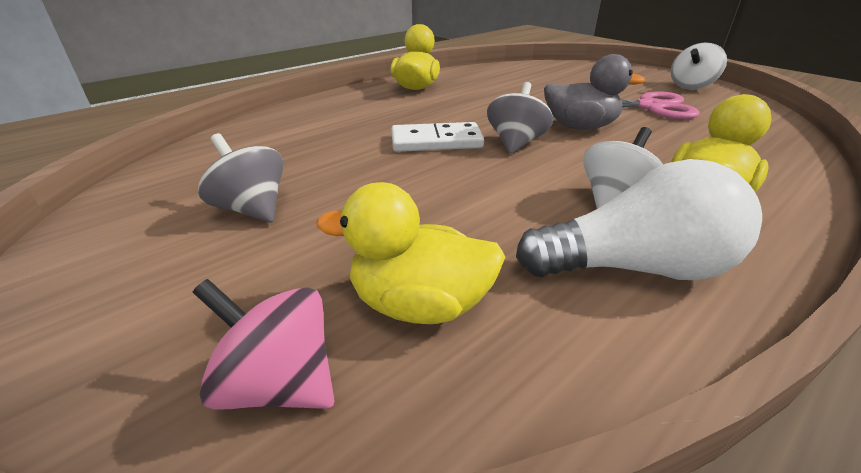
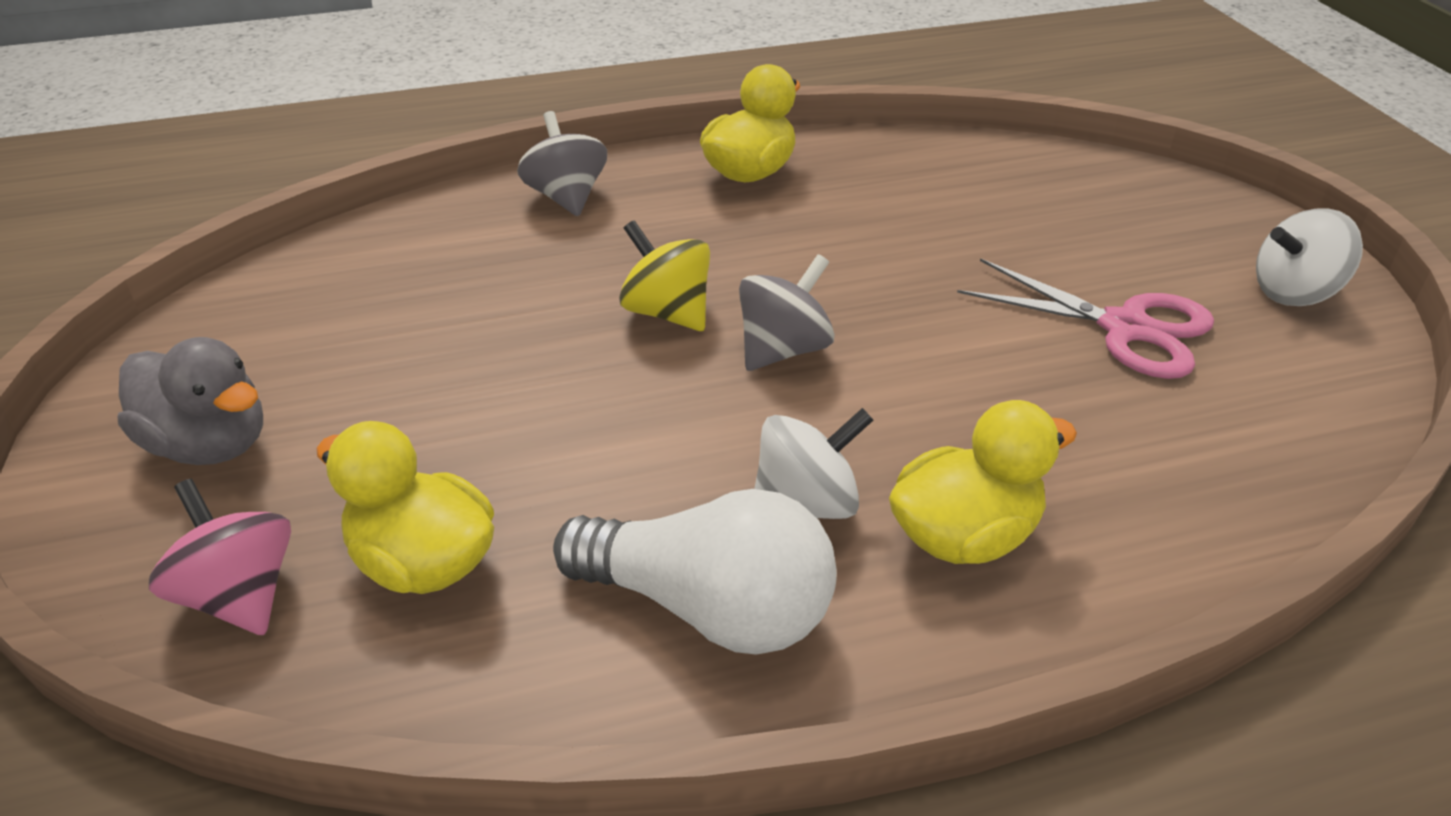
camera: 25 degrees right, 5 degrees up
(252, 209) = (345, 369): grey spinning top -> grey spinning top (566, 197)
(436, 141) = (667, 312): white domino -> yellow spinning top
(580, 127) = (930, 343): grey duck -> grey duck (209, 445)

